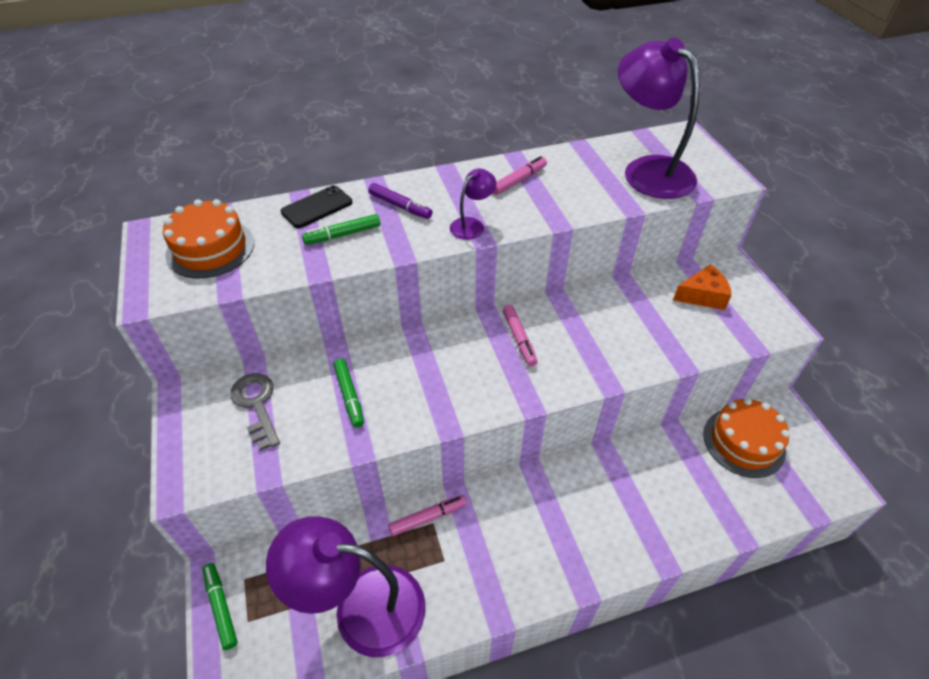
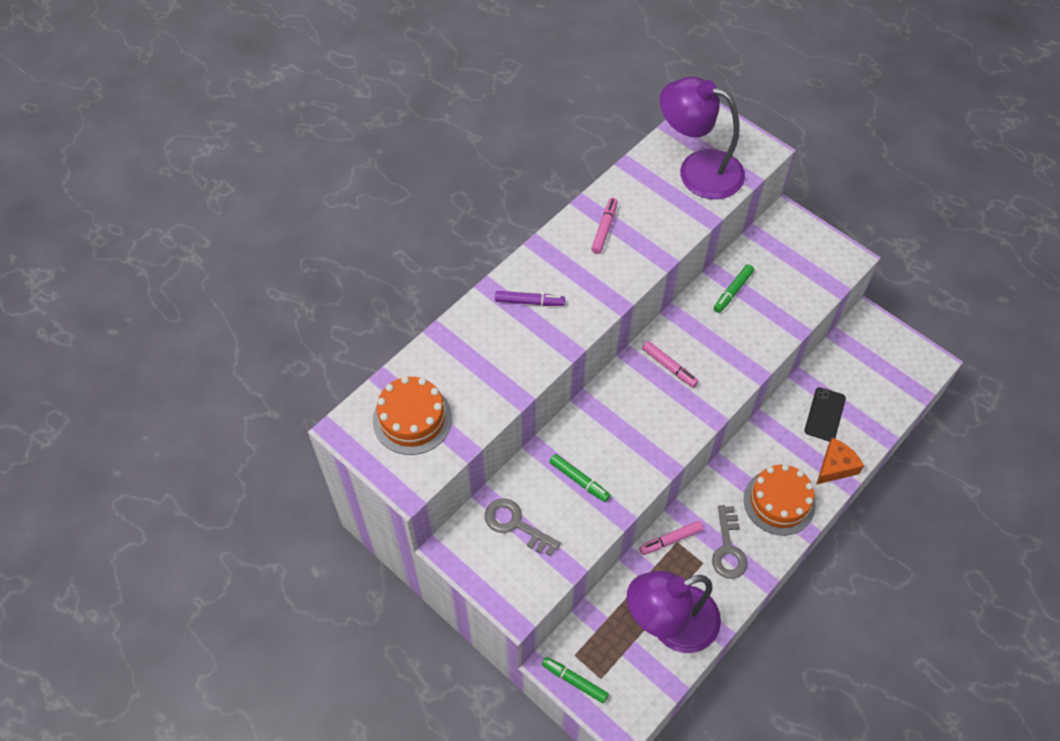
camera: 30 degrees left, 10 degrees up
(317, 207) = (462, 336): black phone -> black phone (825, 414)
(342, 234) = (507, 353): green marker -> green marker (732, 291)
(428, 518) = (670, 540): pink marker -> pink marker turned 150 degrees counterclockwise
(472, 225) = (601, 294): purple lamp -> none
(481, 560) = (728, 548): none -> grey key
(702, 295) = (779, 258): orange cheese -> orange cheese (835, 467)
(743, 442) = (852, 362): orange cake -> orange cake (779, 502)

